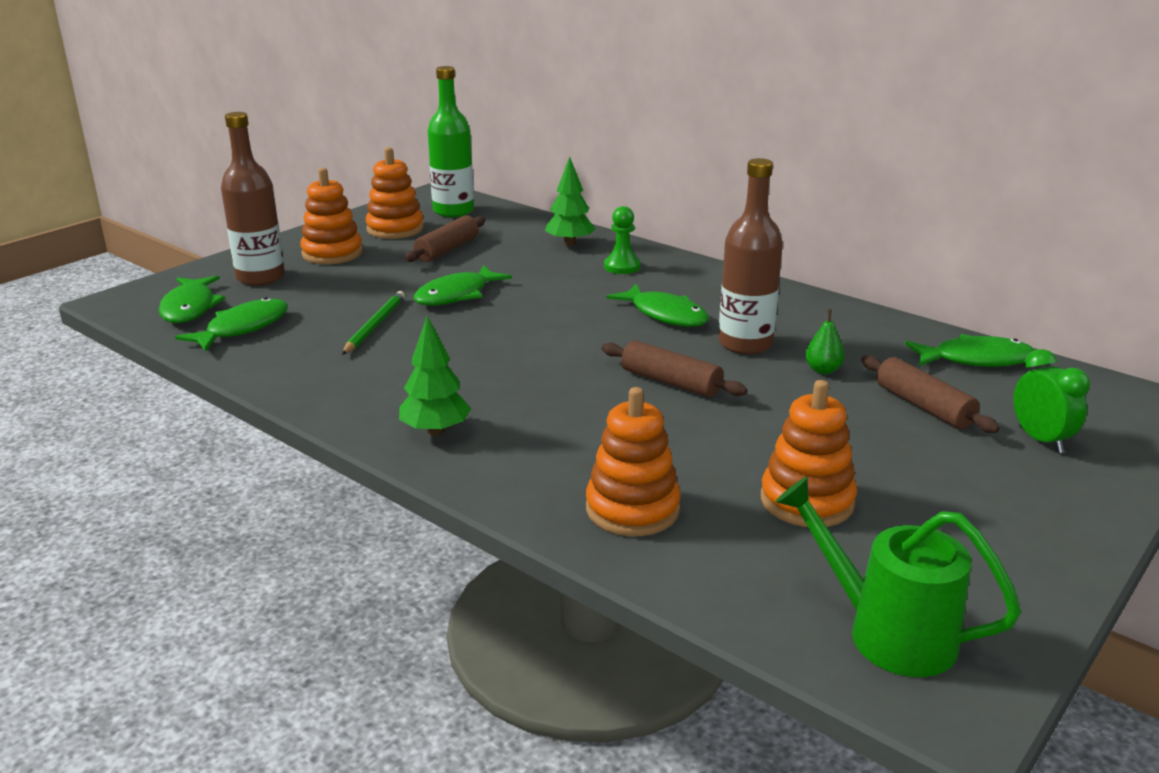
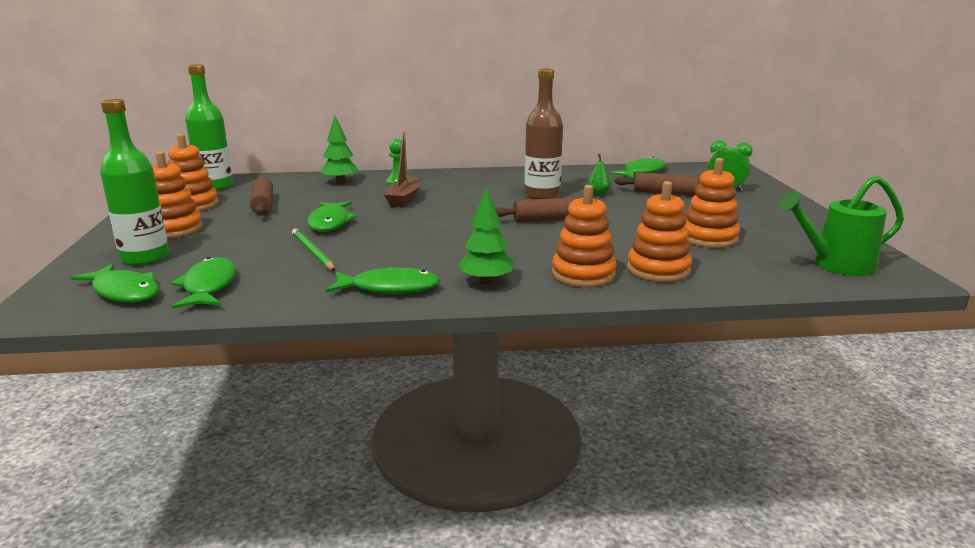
camera: 45 degrees left, 5 degrees down
(260, 277) = (145, 258): brown bottle -> green bottle
(541, 471) = (583, 274): none -> orange stacking toy
(581, 291) = (404, 199): none -> brown boat
(665, 315) = (475, 196): green fish -> green fish (389, 288)

